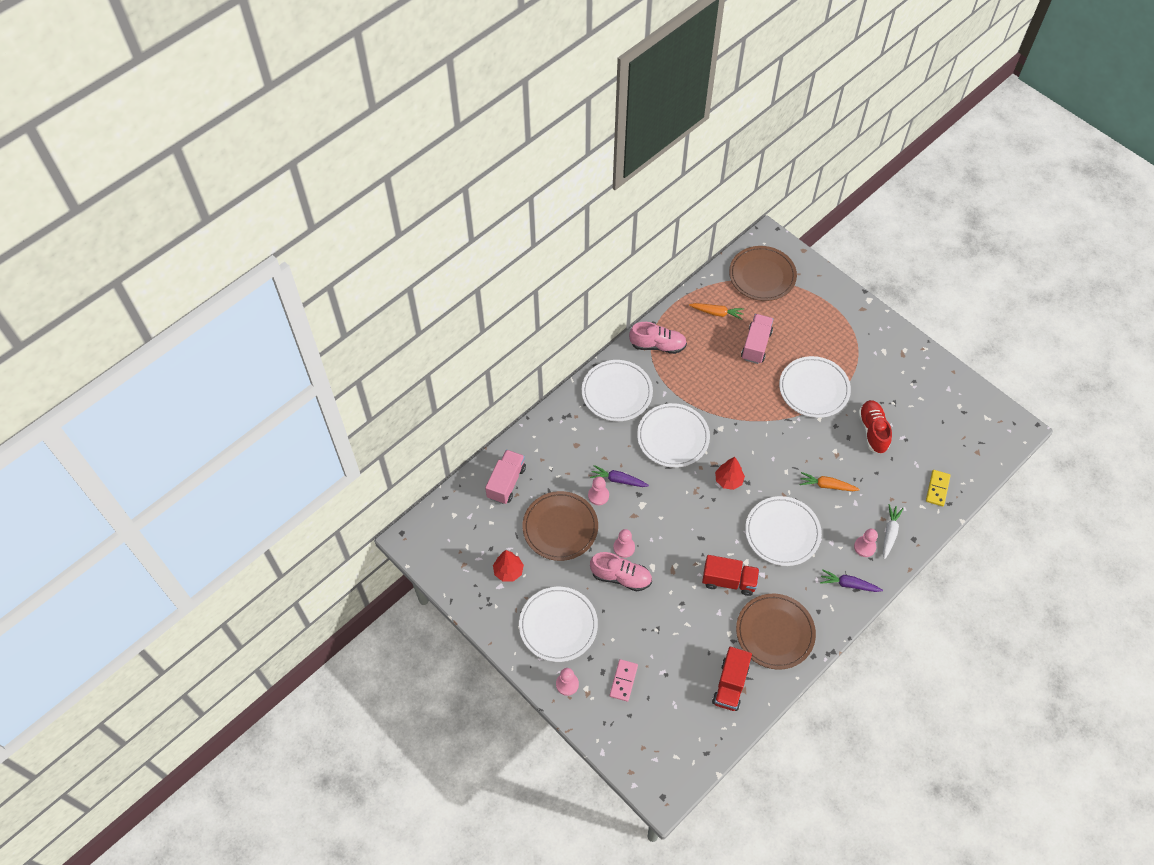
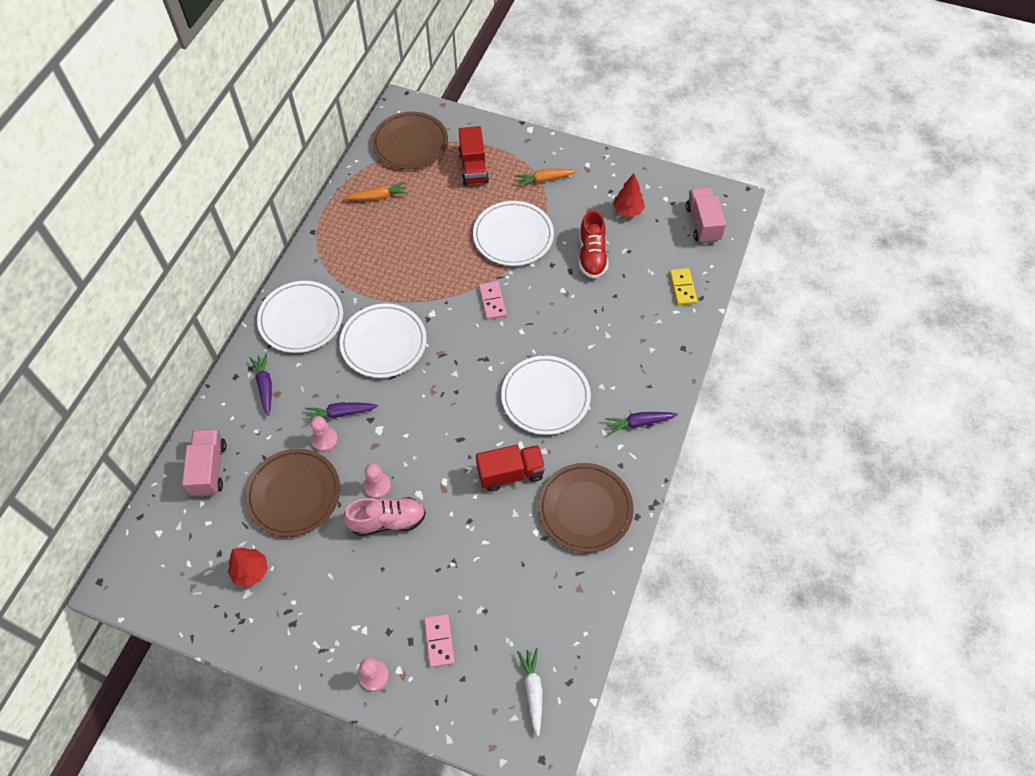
camera: 25 degrees left, 0 degrees up
(558, 625) = (336, 610): white plate -> none
(569, 435) = (265, 386): none -> purple carrot
(657, 345) = (327, 253): pink shoe -> none
(728, 480) = (464, 365): red tree -> red tree (627, 210)
(730, 685) = (562, 590): red truck -> red truck (473, 168)
(756, 345) = (433, 214): pink truck -> pink truck (702, 224)
(773, 437) = (492, 301): none -> pink domino
(827, 485) = (570, 329): orange carrot -> orange carrot (544, 180)
(864, 547) = (637, 377): pink pawn -> none
(872, 431) = (592, 255): red shoe -> red shoe turned 150 degrees counterclockwise
(889, 533) = (656, 352): white carrot -> white carrot (533, 690)

